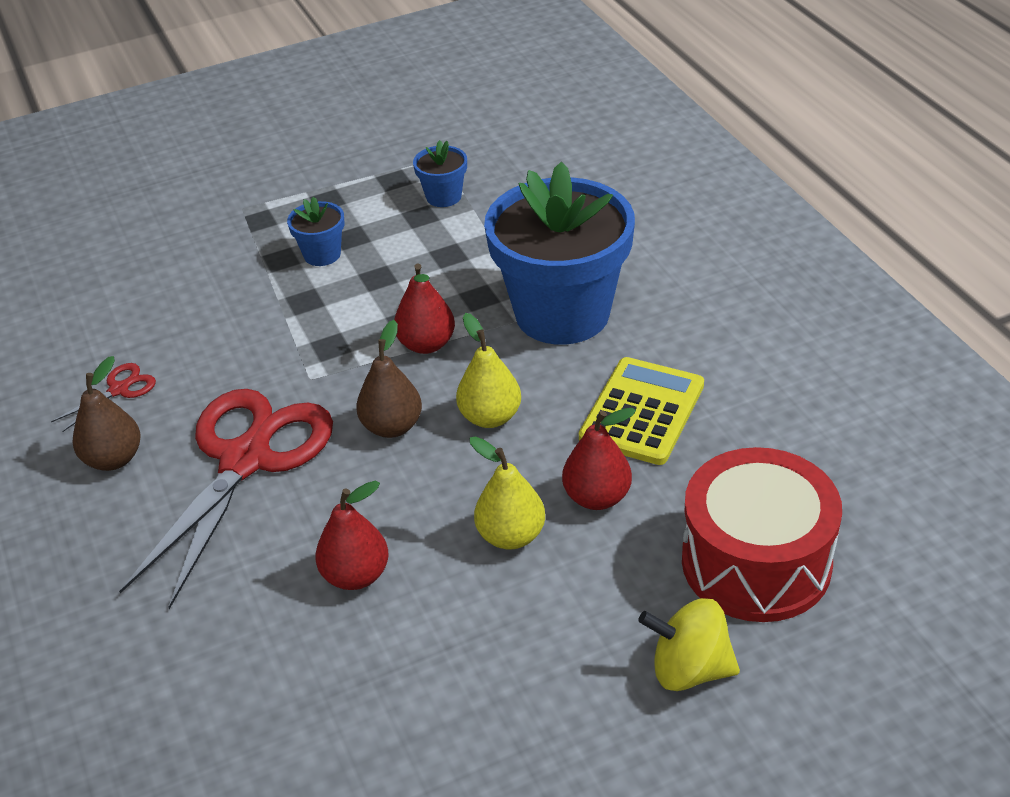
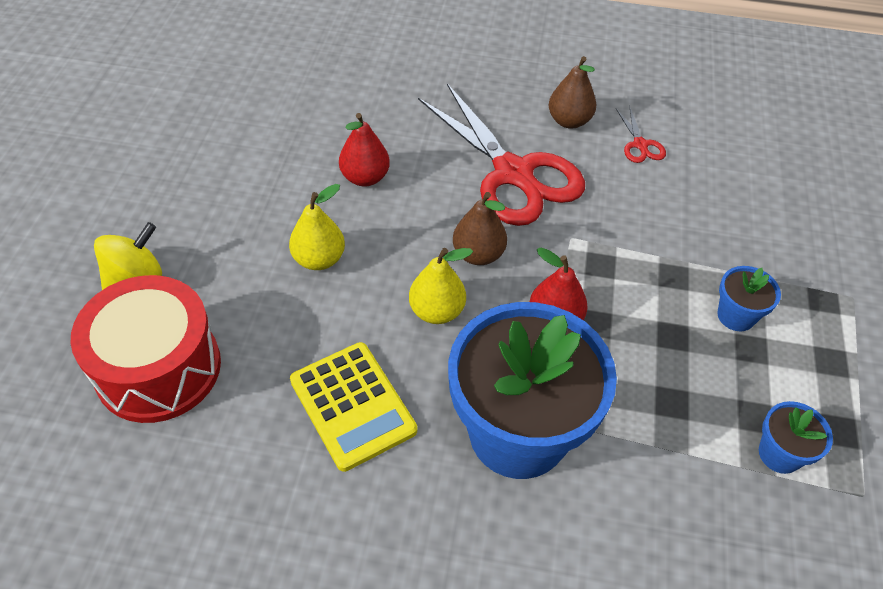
camera: 120 degrees right, 10 degrees up
(597, 497) = (302, 322): red pear -> none

